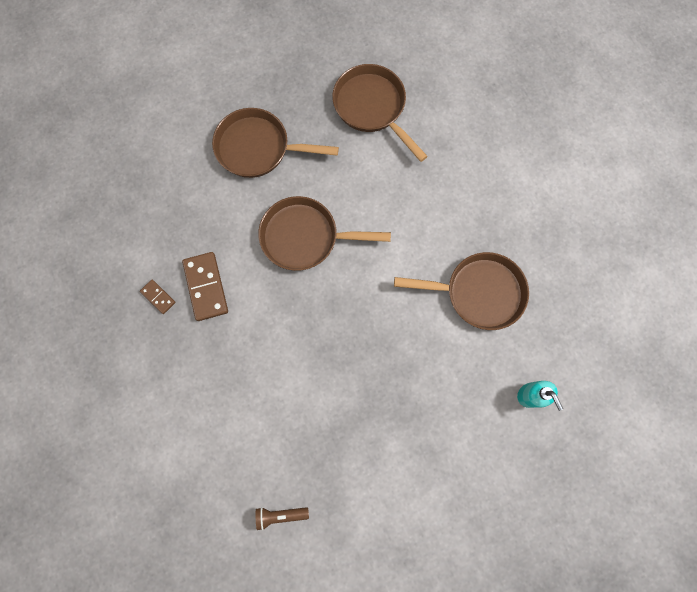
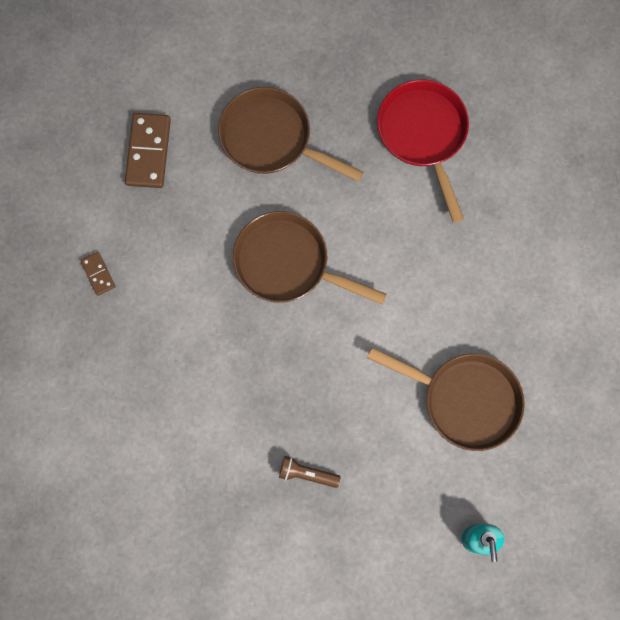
camera: 20 degrees right, 0 degrees up
(206, 287) = (155, 281): brown domino -> brown domino (148, 152)
(280, 514) = (148, 565): brown flashlight -> brown flashlight (307, 473)
(372, 107) = (423, 135): brown pan -> red pan

